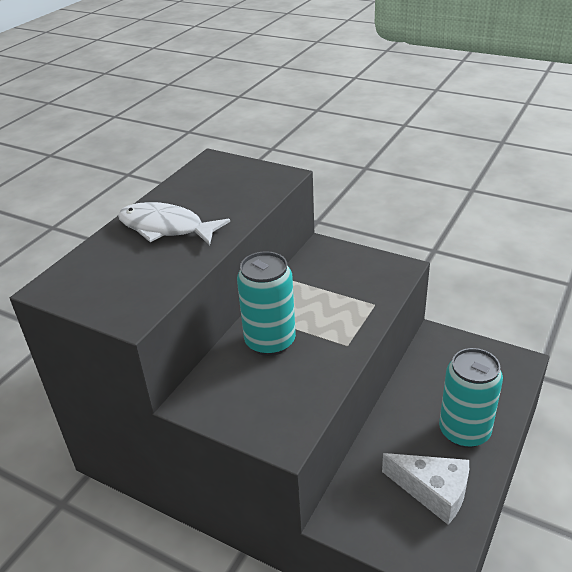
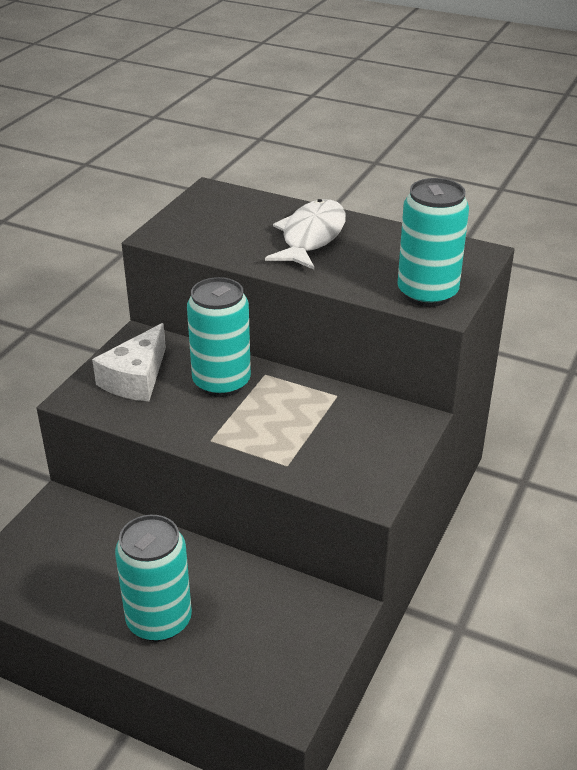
camera: 85 degrees right, 0 degrees up
(265, 180) = (427, 293): none -> turquoise can
(433, 491) = (76, 582): white cheese -> white cheese (136, 378)

